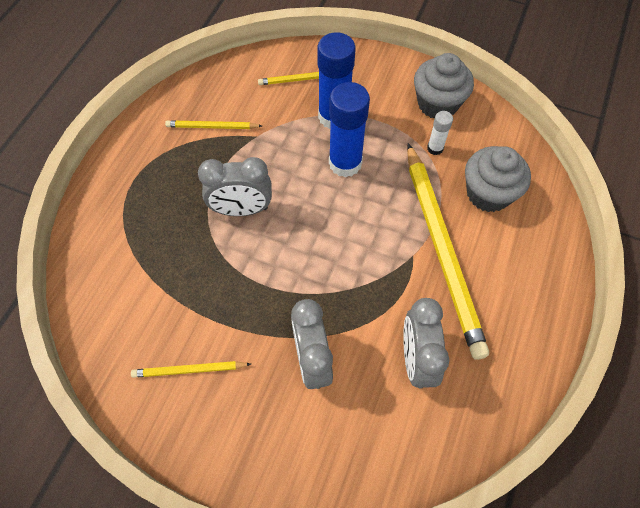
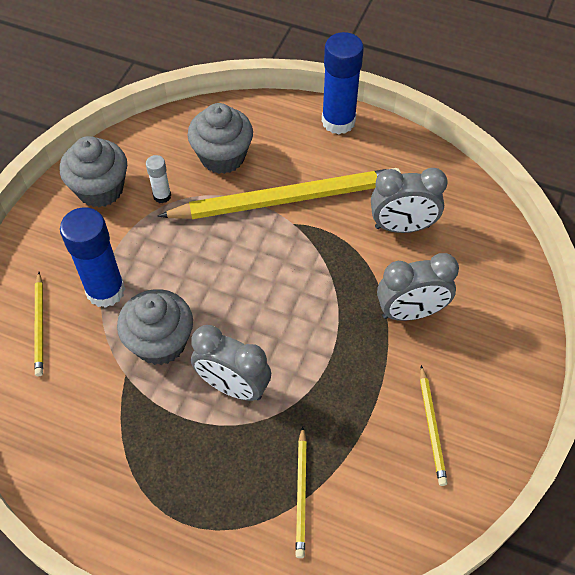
camera: 90 degrees left, 5 degrees down
(212, 127) = (104, 429): yellow pencil -> yellow pencil (301, 494)
(241, 209) = (233, 386): grey clock -> grey clock turned 120 degrees clockwise
(285, 157) = (160, 342): none -> grey cupcake
(345, 163) = (175, 280): blue glue stick -> blue glue stick (338, 121)

